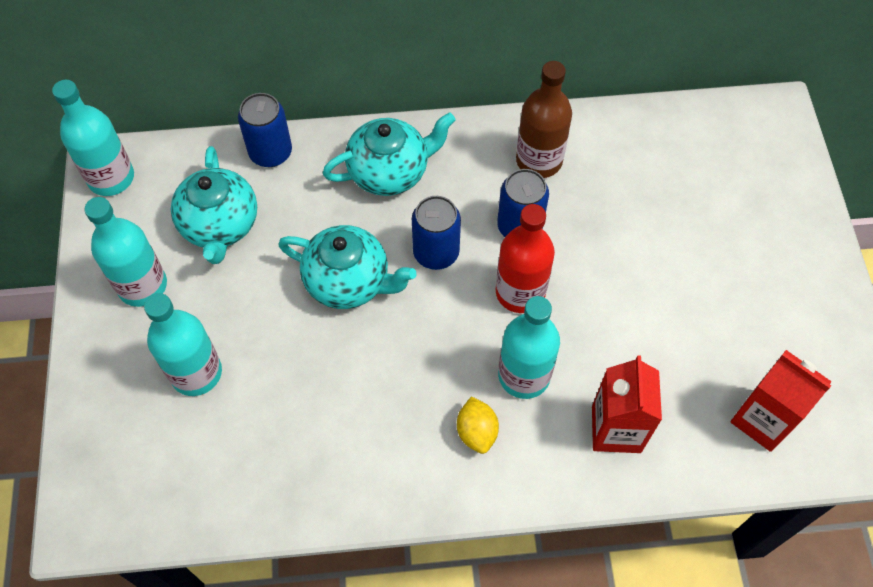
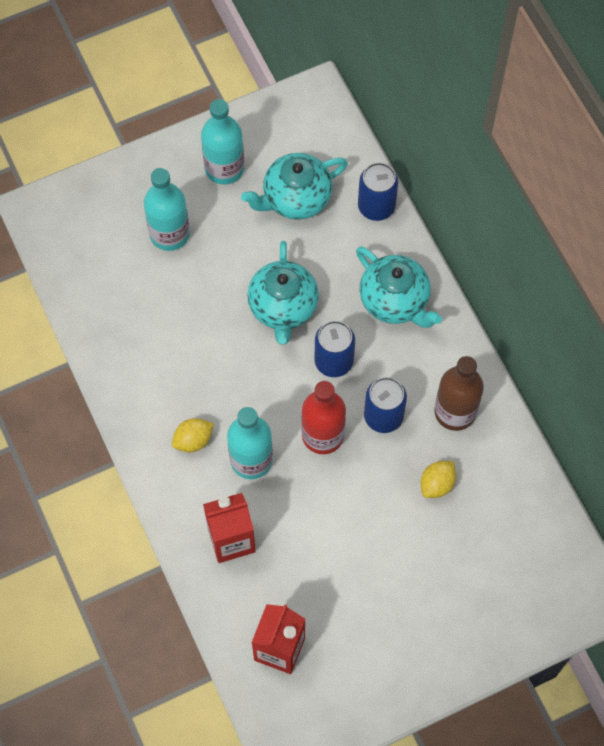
camera: 70 degrees right, 5 degrees up
(111, 178) = (306, 105): turquoise bottle -> none
(614, 203) = (437, 484): none -> yellow lemon

